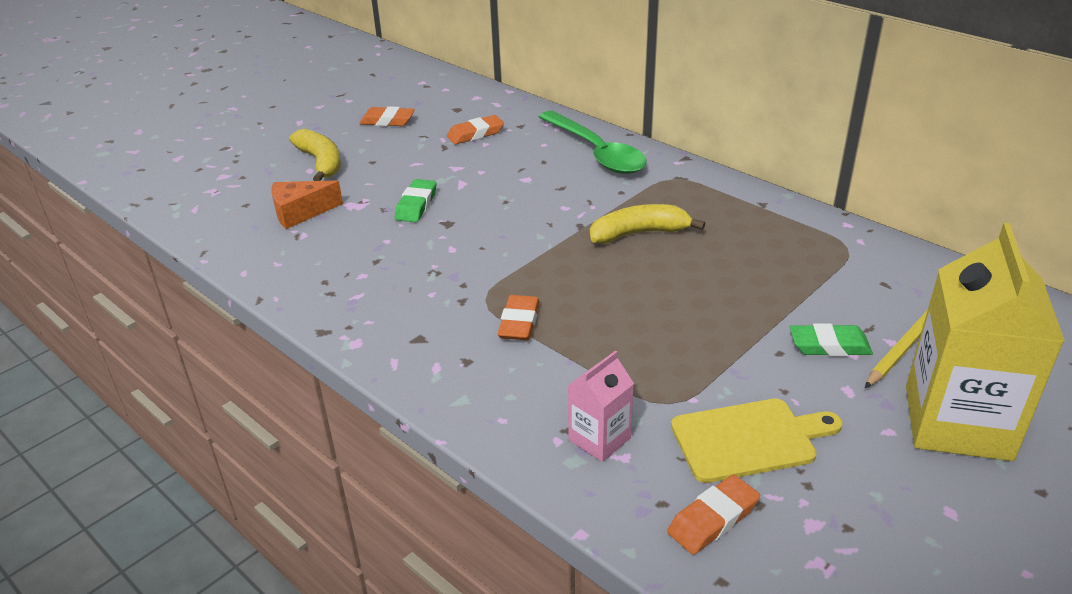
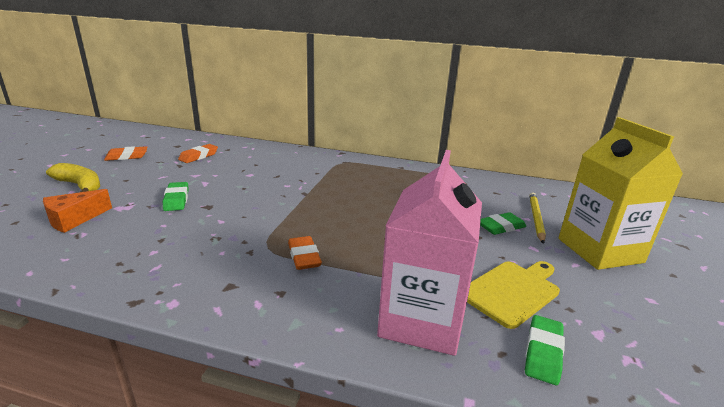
camera: 30 degrees left, 10 degrees down
(596, 153) = (287, 156): green spoon -> none
(599, 439) = (421, 320): pink carton -> pink carton, size x2.05
(639, 233) = (345, 191): yellow banana -> none
(713, 519) = (543, 353): orange eraser -> green eraser

